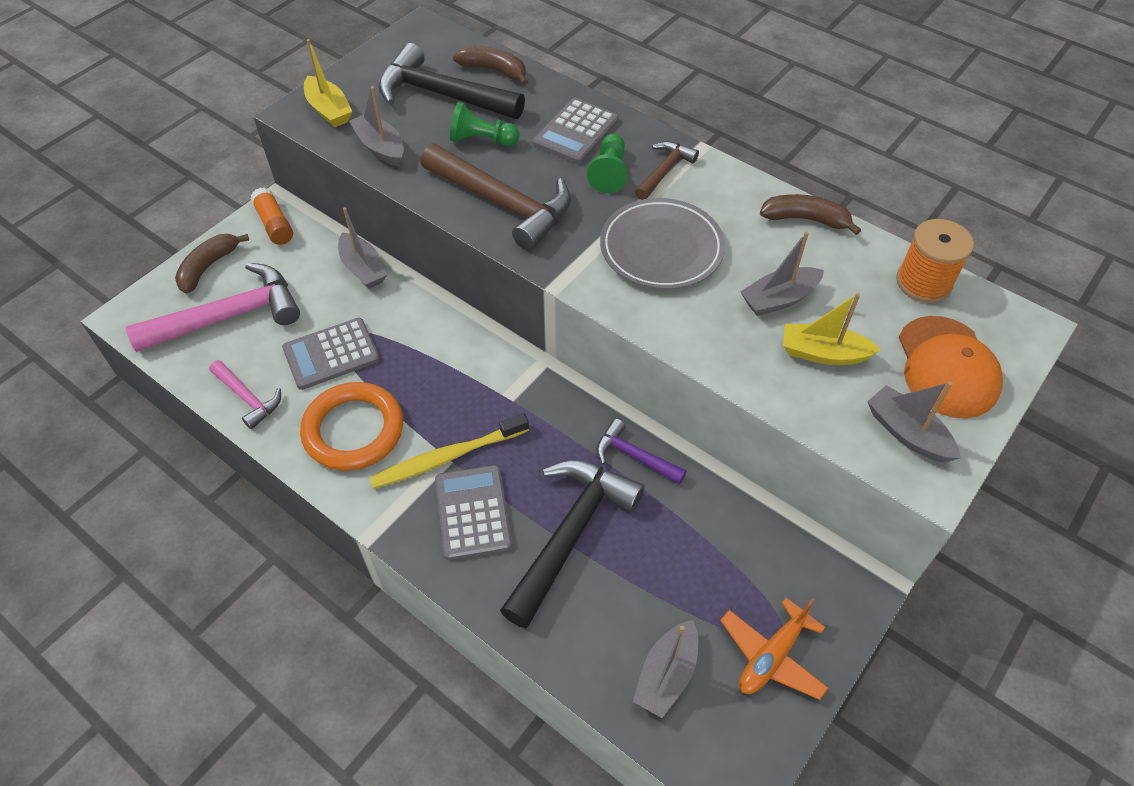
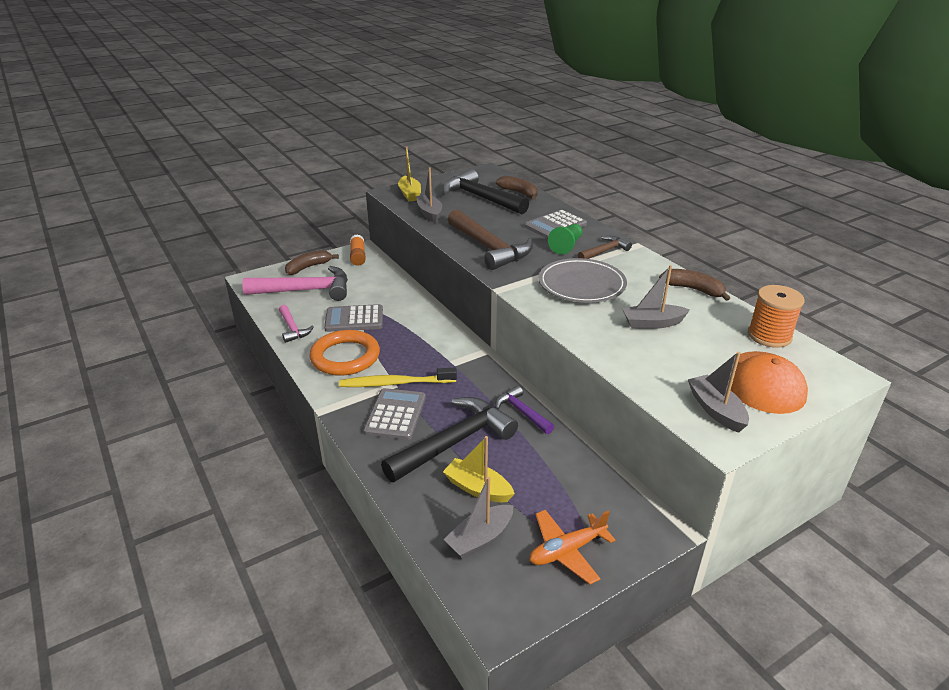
camera: 20 degrees right, 20 degrees down
(363, 269) = (397, 285): grey boat -> none
(482, 140) = (493, 220): green pawn -> none
(823, 353) = (671, 356): yellow boat -> yellow boat (478, 488)

